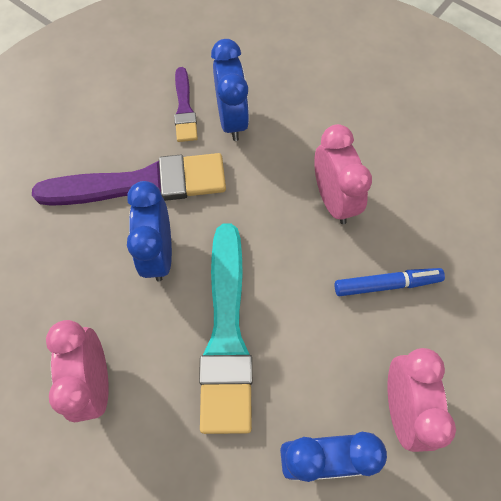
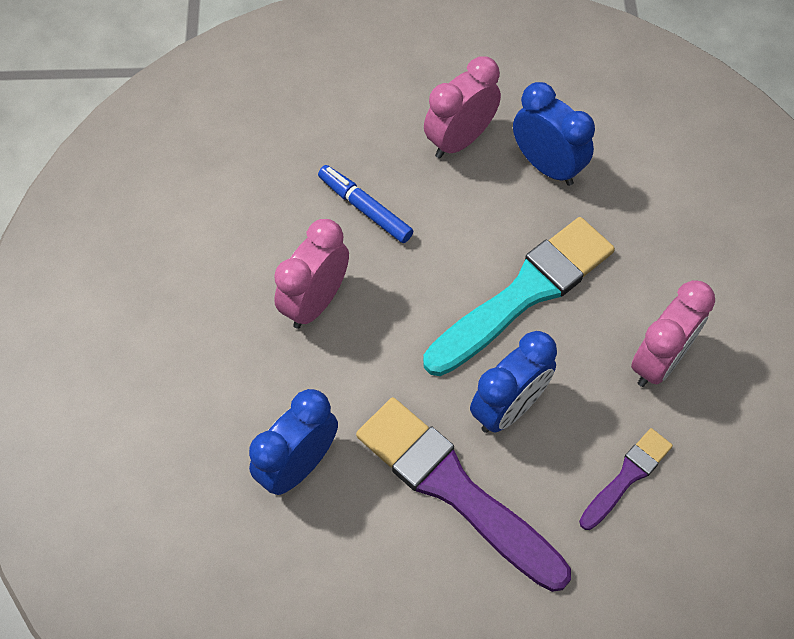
camera: 130 degrees left, 5 degrees down
(184, 109) = (326, 527): purple brush -> purple brush (627, 476)

